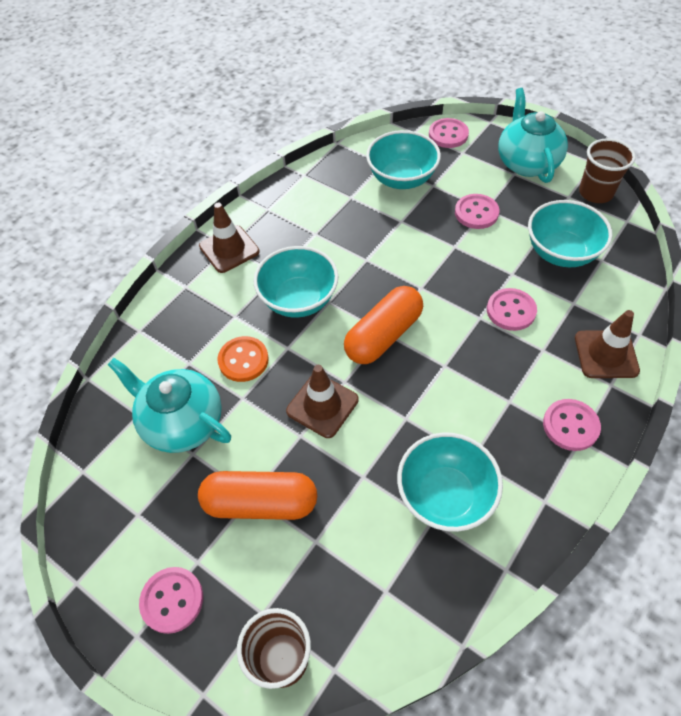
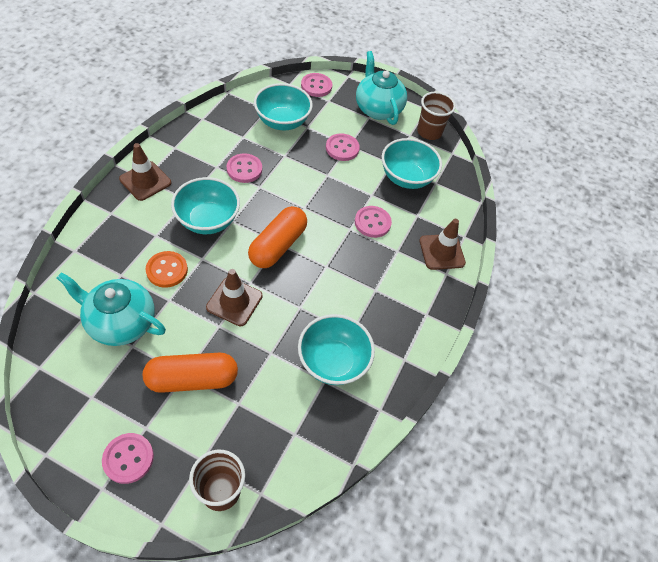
camera: 20 degrees left, 0 degrees up
(570, 426) = (419, 304): pink button -> pink button (244, 169)

